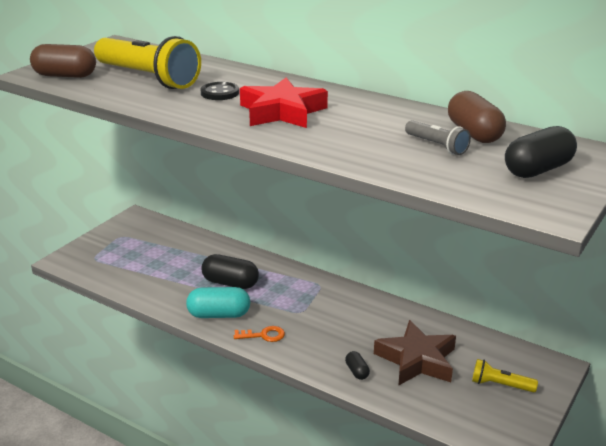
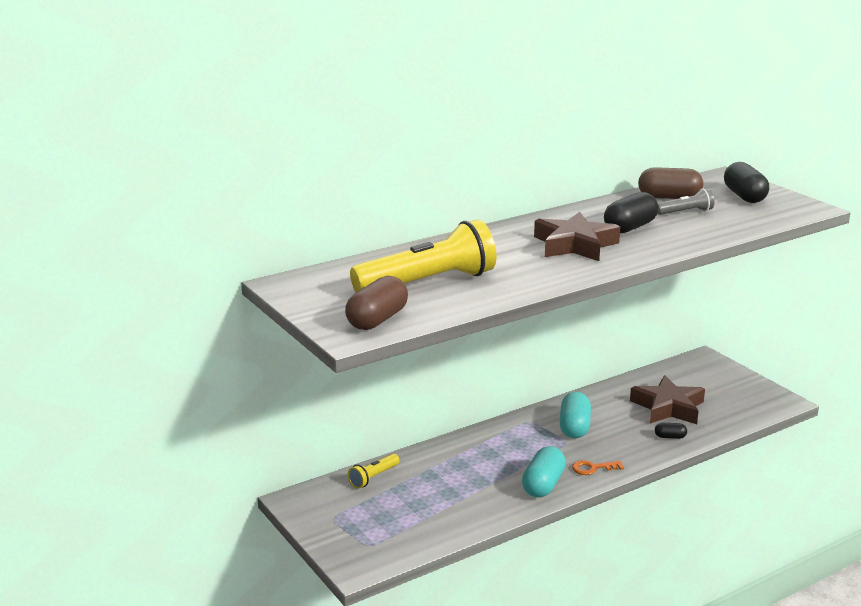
camera: 65 degrees left, 5 degrees down
(220, 93) = (504, 259): black button -> none
(230, 283) = (490, 467): black capsule -> black capsule (629, 227)
(264, 335) = (592, 468): orange key -> orange key turned 120 degrees counterclockwise
(282, 112) = (575, 245): red star -> brown star
(329, 311) = (574, 427): none -> turquoise capsule
(500, 385) = (716, 384): yellow flashlight -> yellow flashlight (373, 477)

